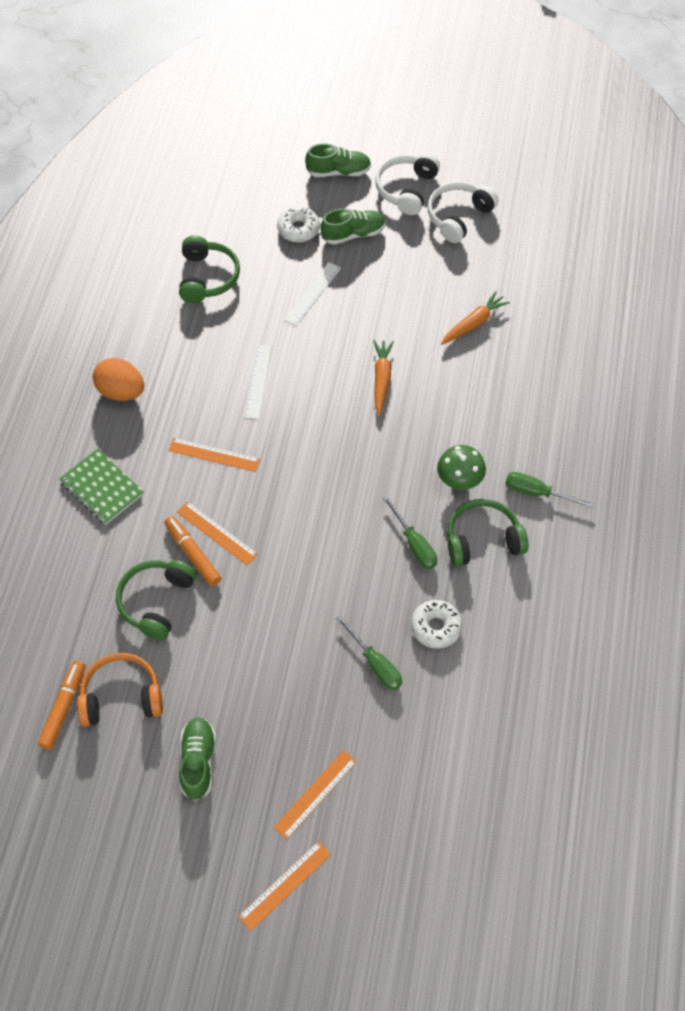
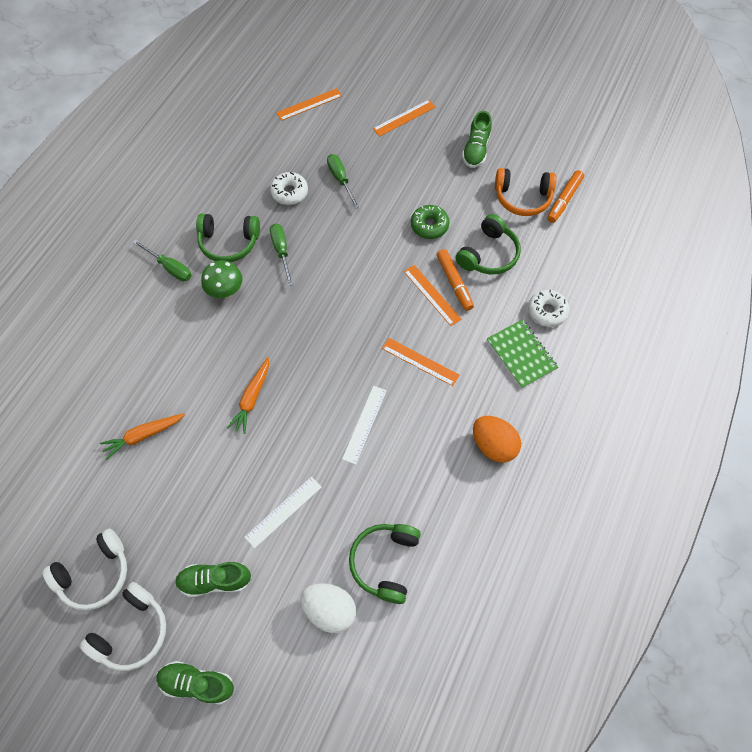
camera: 165 degrees left, 5 degrees up
(239, 623) = (429, 225): none -> green donut
(247, 236) = (329, 609): none -> white egg
(285, 885) = (435, 80): orange ruler -> orange ruler (309, 104)
(298, 229) = (271, 604): white donut -> white donut (547, 311)

